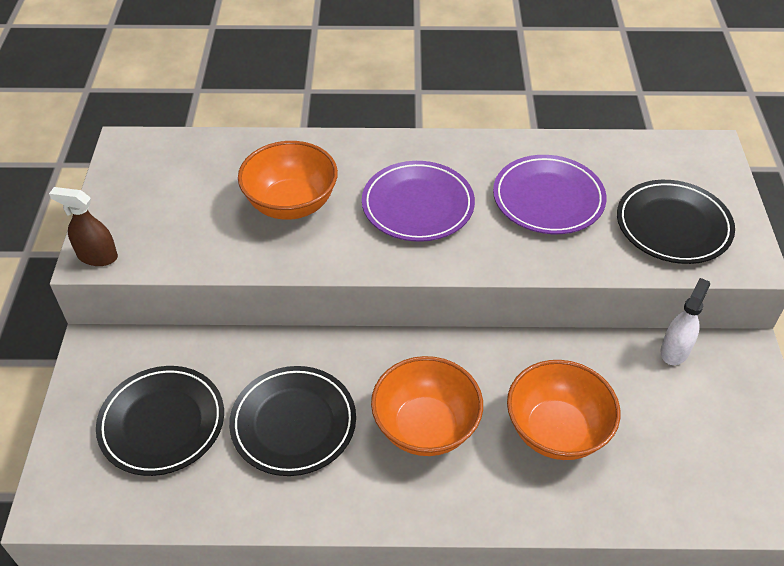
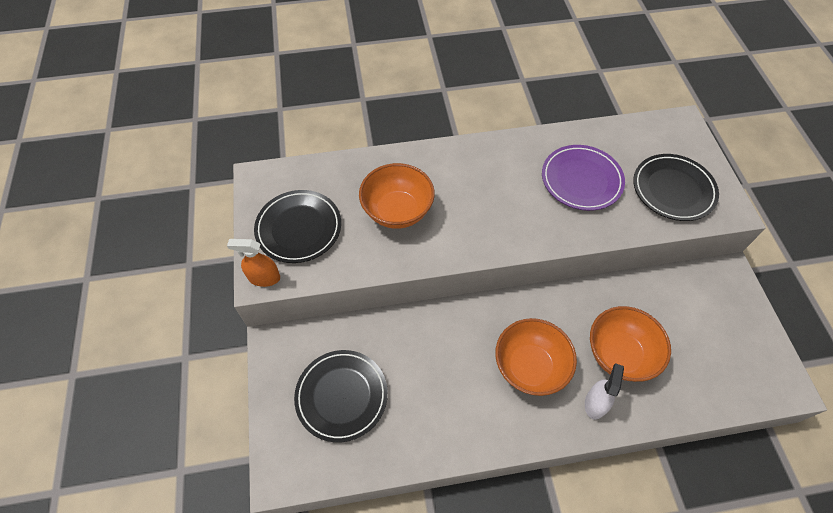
camera: 10 degrees left, 10 degrees up
(97, 256) = (264, 278): brown spray bottle -> orange spray bottle
(293, 423) = (436, 380): black plate -> black plate (299, 228)
(418, 205) = (490, 199): purple plate -> none
(675, 350) = (683, 278): white spray bottle -> white spray bottle (595, 403)

